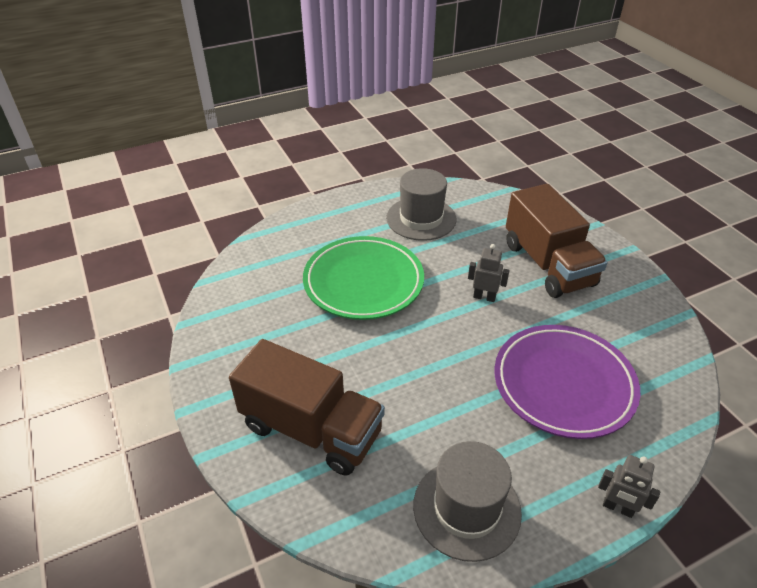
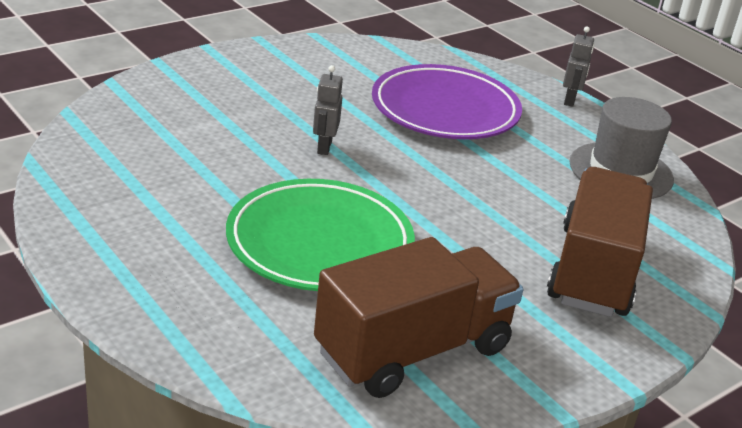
camera: 105 degrees left, 10 degrees down
(421, 218) = (151, 192): grey hat -> none
(548, 264) = (249, 100): brown truck -> brown truck (413, 350)

